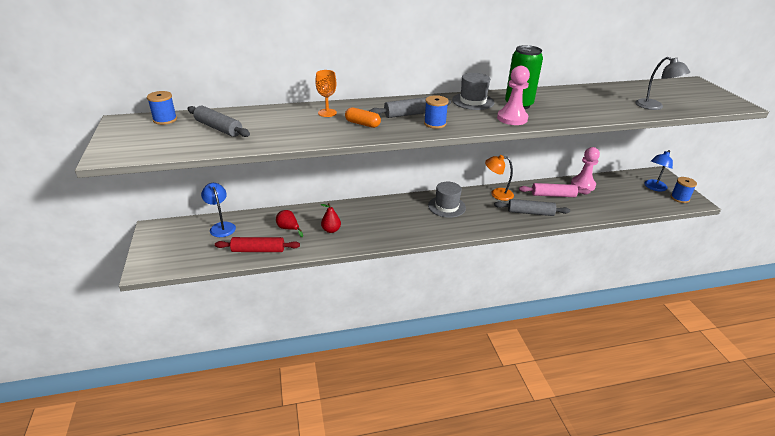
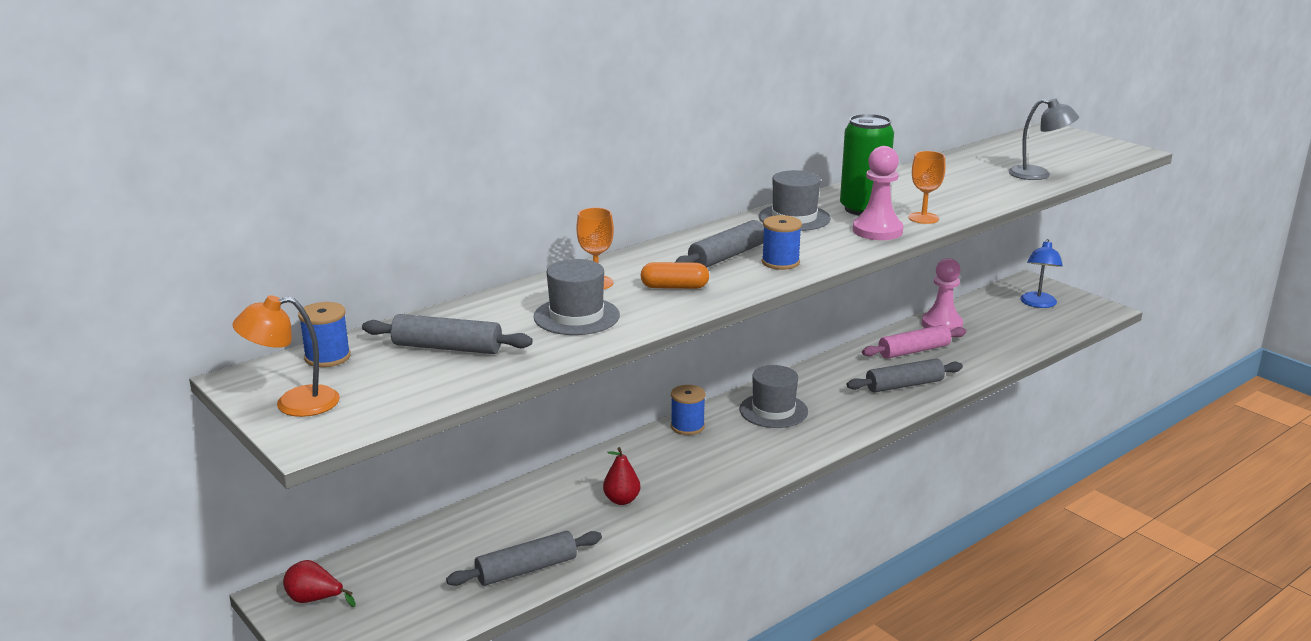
camera: 25 degrees left, 10 degrees down
(221, 226) = (416, 553): blue lamp -> none
(258, 250) = (526, 569): red rolling pin -> grey rolling pin
(288, 228) = (545, 520): red pear -> red pear (315, 600)
(296, 127) = (576, 316): none -> grey hat
(497, 194) = (831, 370): orange lamp -> orange lamp (294, 404)
(549, 117) = (923, 218): none -> orange goblet
(679, 198) = (1082, 310): blue spool -> blue spool (687, 426)

